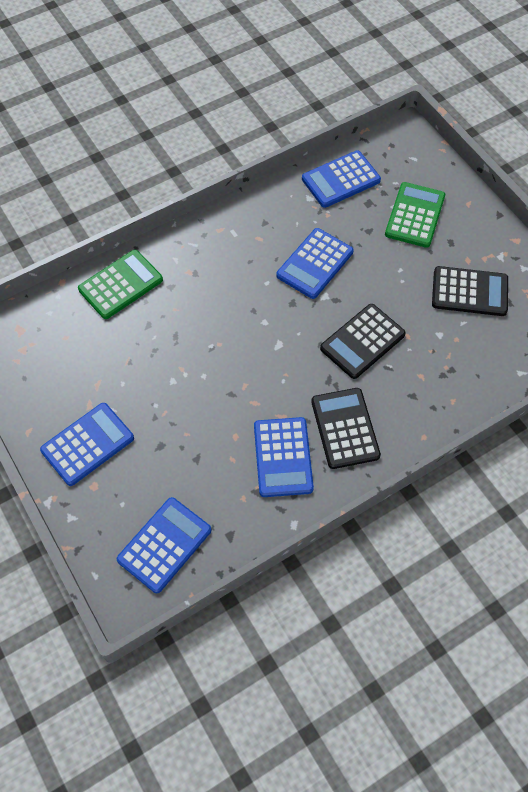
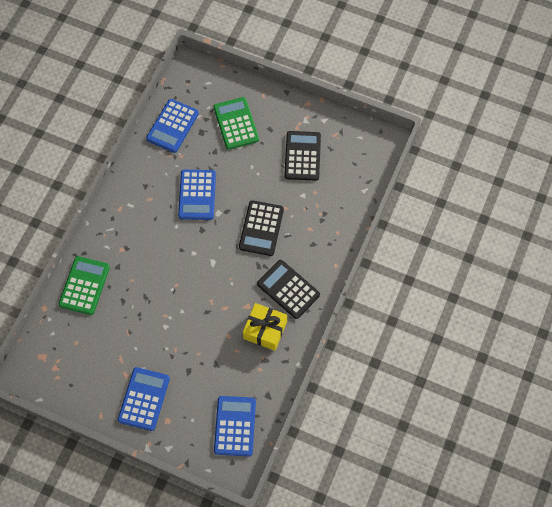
camera: 35 degrees left, 5 degrees up
(283, 457) = (265, 330): blue calculator -> yellow gift
(469, 292) = (302, 156): black calculator -> black calculator turned 60 degrees counterclockwise

